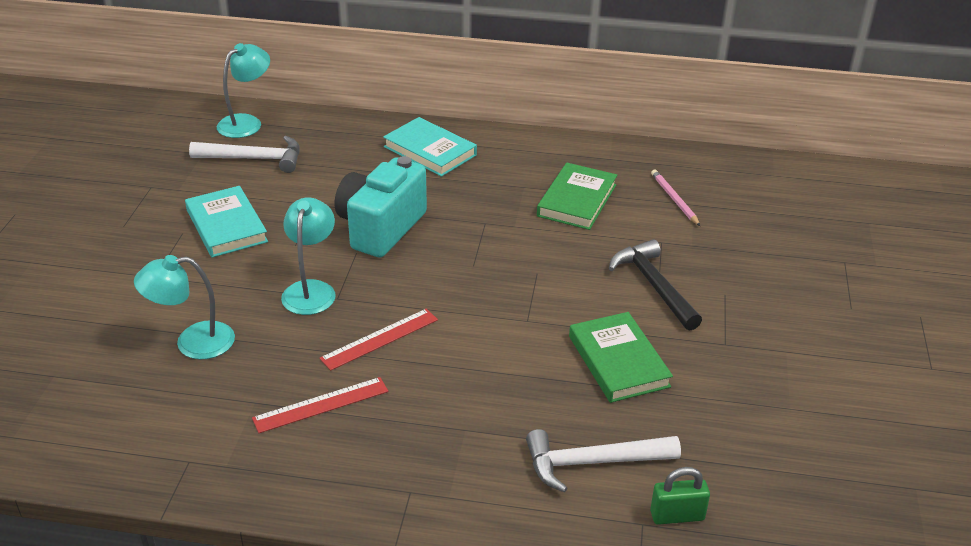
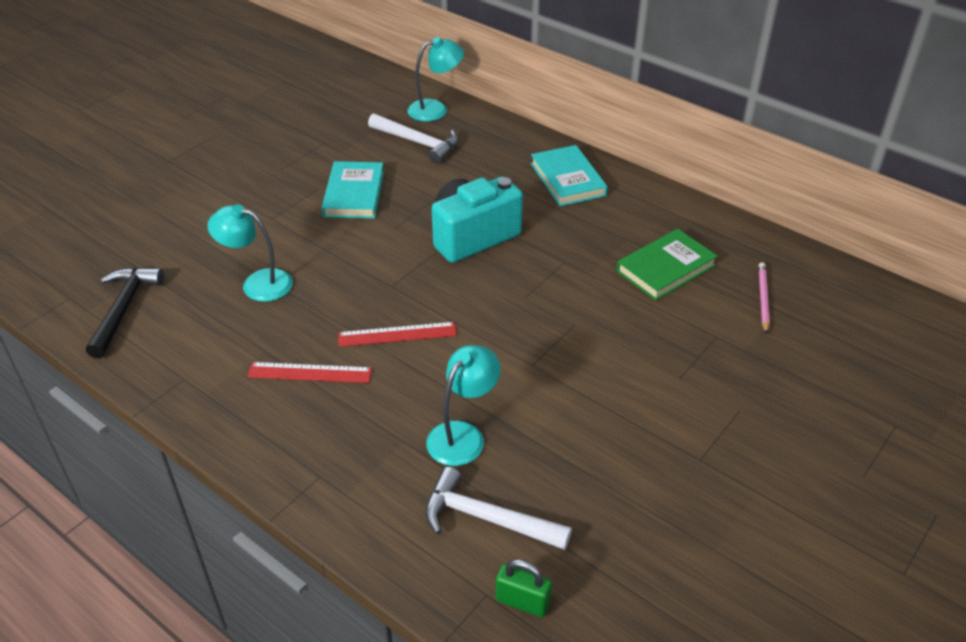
camera: 30 degrees right, 5 degrees up
(311, 290) = (376, 271): turquoise lamp -> turquoise lamp (463, 435)
(618, 361) = (584, 435): green book -> none
(654, 286) = (674, 376): black hammer -> black hammer (124, 309)

